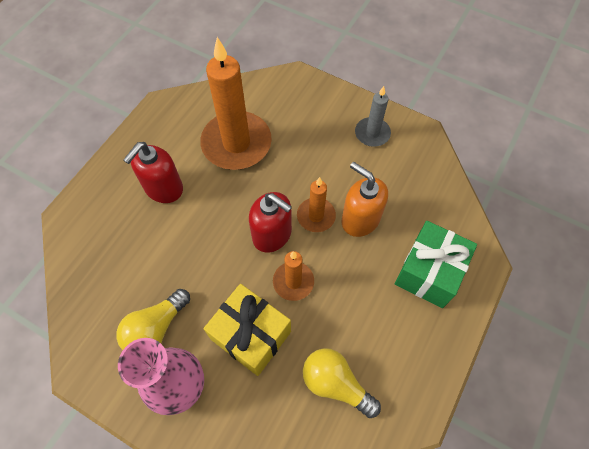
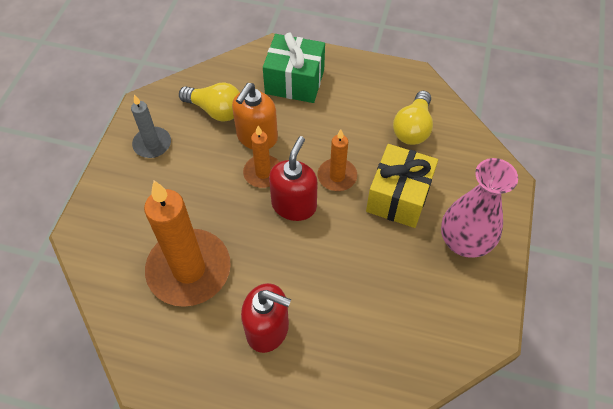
camera: 105 degrees left, 5 degrees down
(155, 328) = (424, 279): yellow light bulb -> yellow light bulb (215, 110)

